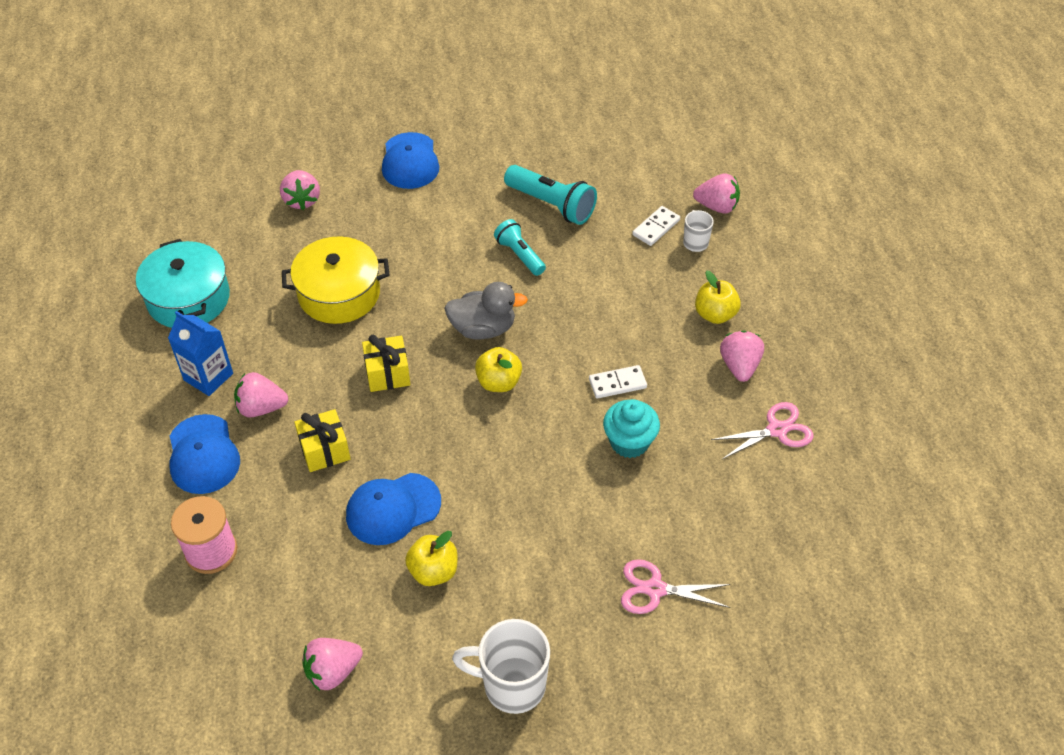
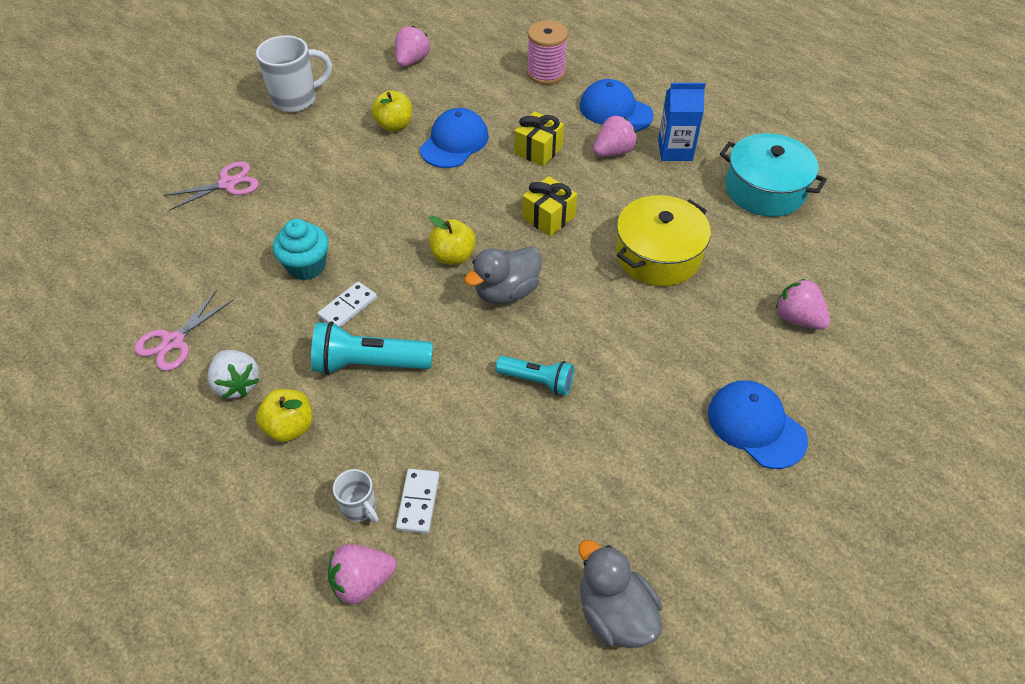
camera: 145 degrees right, 0 degrees up
(551, 205) = (557, 462): turquoise flashlight -> turquoise flashlight (369, 364)
(585, 127) = (615, 613): none -> grey duck
(739, 366) = (237, 384): pink strawberry -> white strawberry

